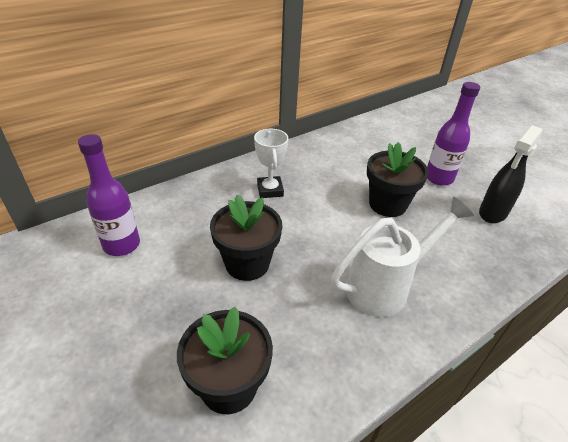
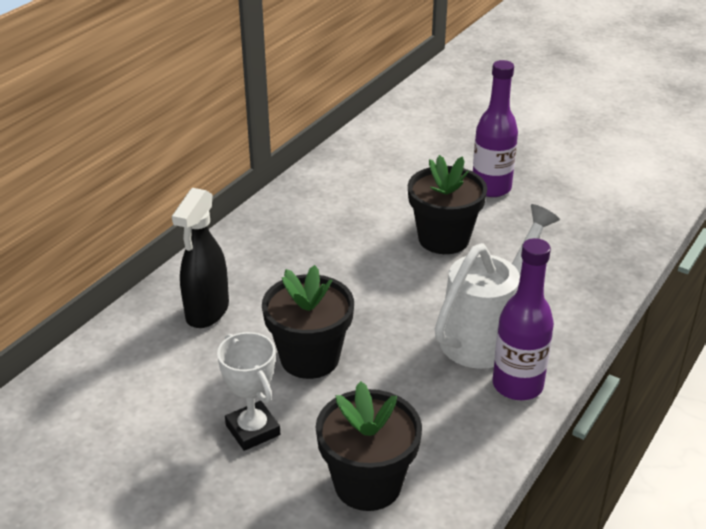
camera: 20 degrees left, 5 degrees down
(122, 245) = (131, 386): purple bottle -> purple bottle (517, 385)
(270, 190) = (283, 262): white trophy -> white trophy (253, 430)
(492, 213) = (571, 215): black spray bottle -> black spray bottle (207, 312)

